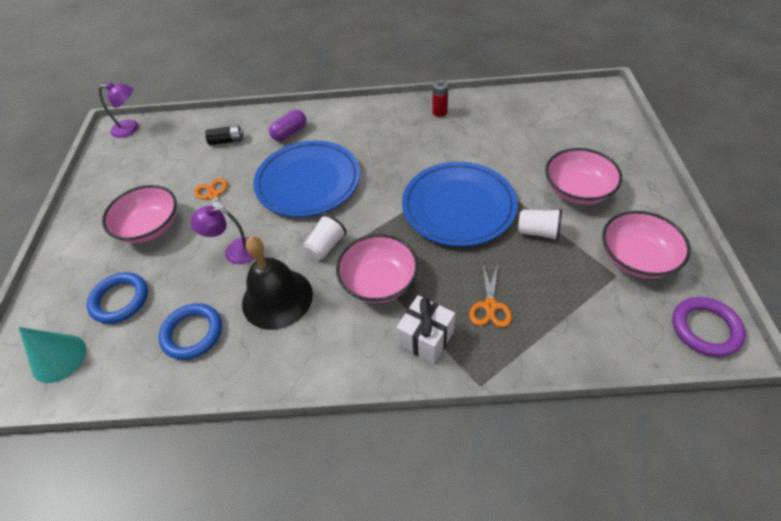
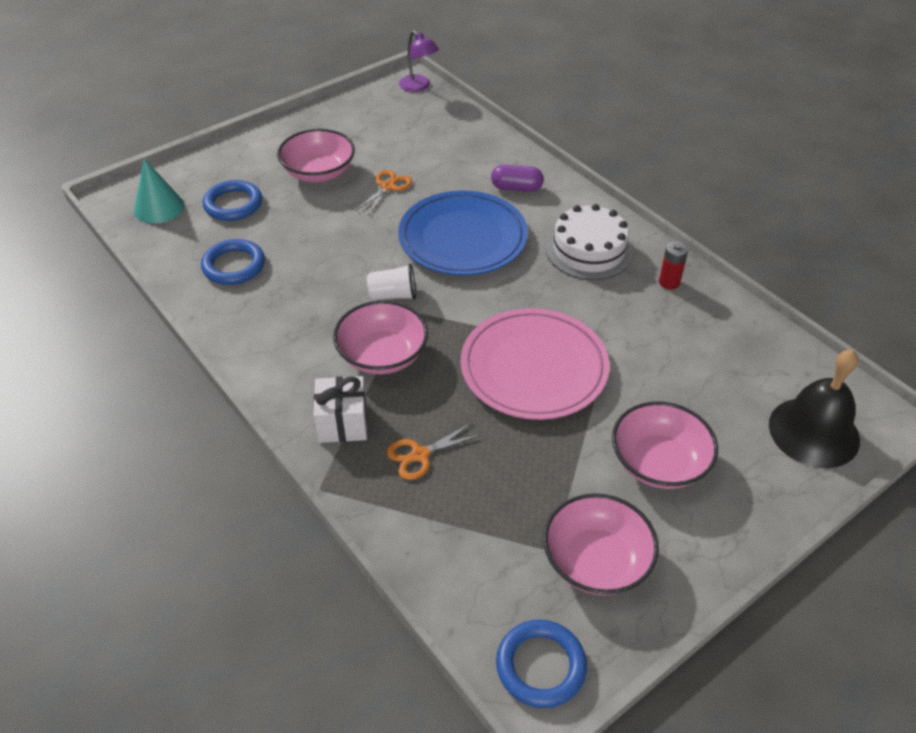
camera: 50 degrees right, 5 degrees down
(226, 141) = (462, 153): black battery -> none
(234, 251) = (336, 239): purple lamp -> none
(277, 298) = (308, 296): black bell -> black bell (814, 432)
(380, 130) = (589, 250): none -> white cake
(458, 207) = (534, 368): blue plate -> pink plate
(538, 232) = (557, 452): white cup -> none
(705, 329) = (540, 666): purple ring -> blue ring

